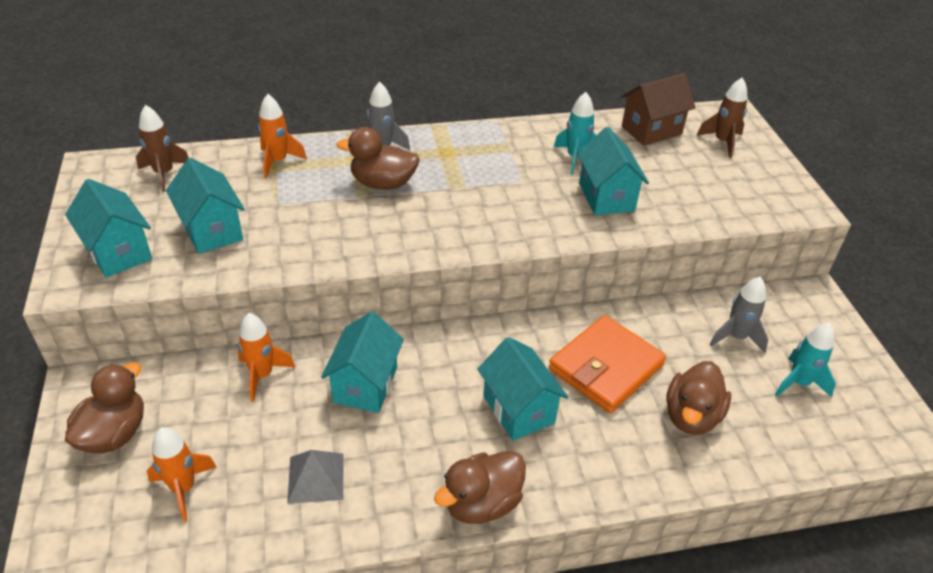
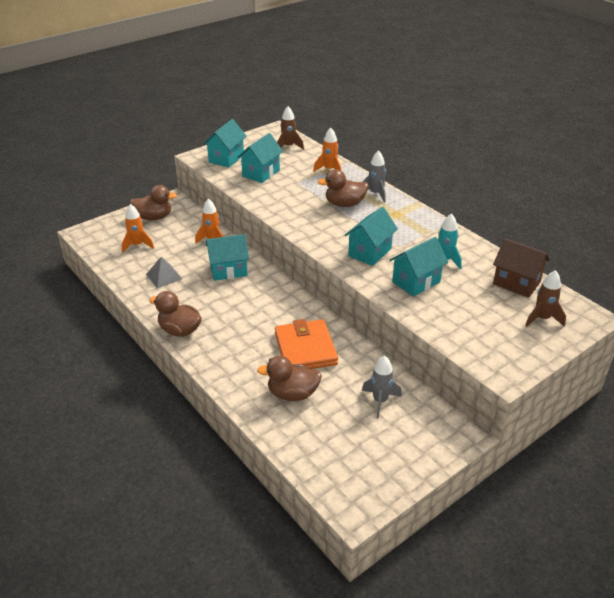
camera: 65 degrees right, 5 degrees down
(383, 183) = (344, 204): brown duck -> brown duck turned 75 degrees counterclockwise
(518, 409) = (248, 325): turquoise house -> turquoise house (369, 252)
(605, 367) = (305, 349): orange wallet -> orange wallet turned 60 degrees clockwise
(798, 383) = (361, 440): turquoise rocket -> none

